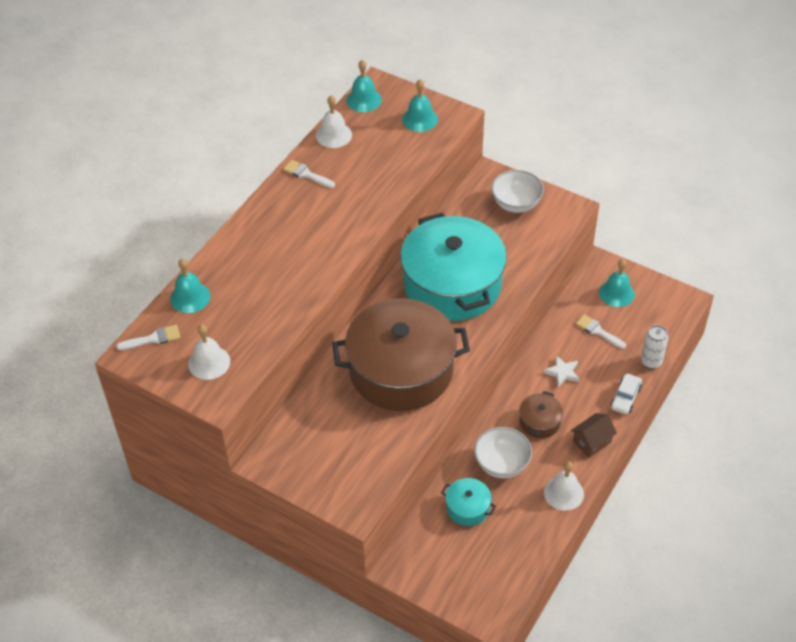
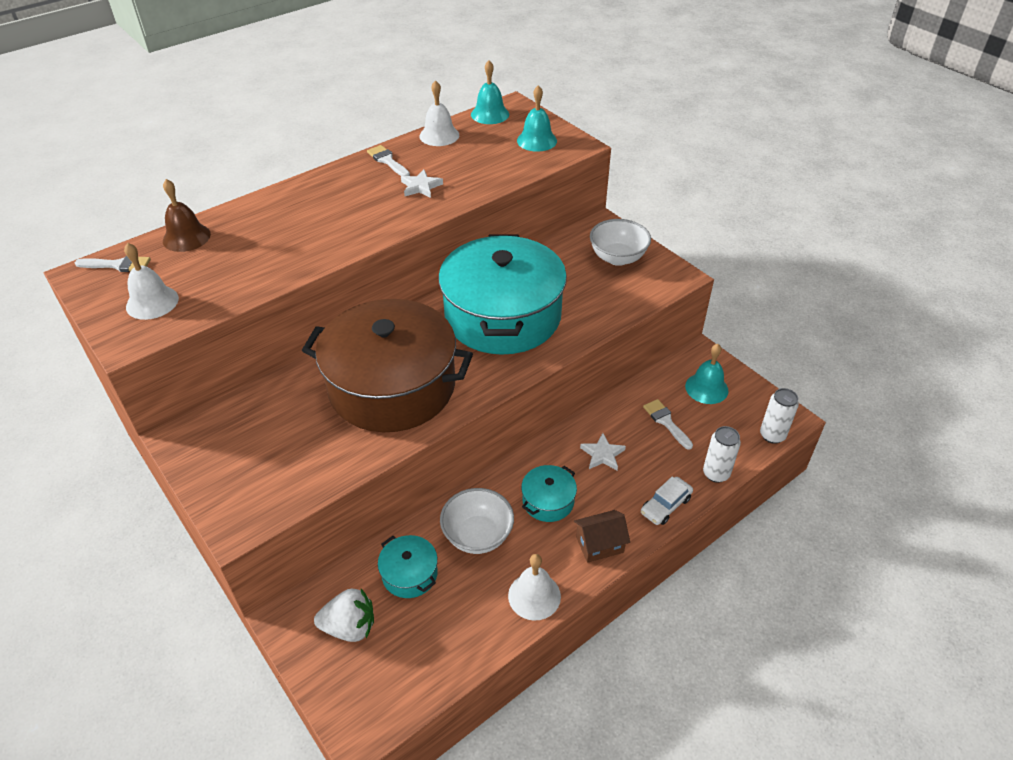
camera: 20 degrees right, 5 degrees down
(190, 297) = (186, 237): turquoise bell -> brown bell
(351, 193) = (421, 186): none -> white star
(446, 558) = (350, 627): none -> white strawberry
(539, 422) = (548, 501): brown pot -> turquoise pot
(679, 318) = (772, 435): none -> white can

